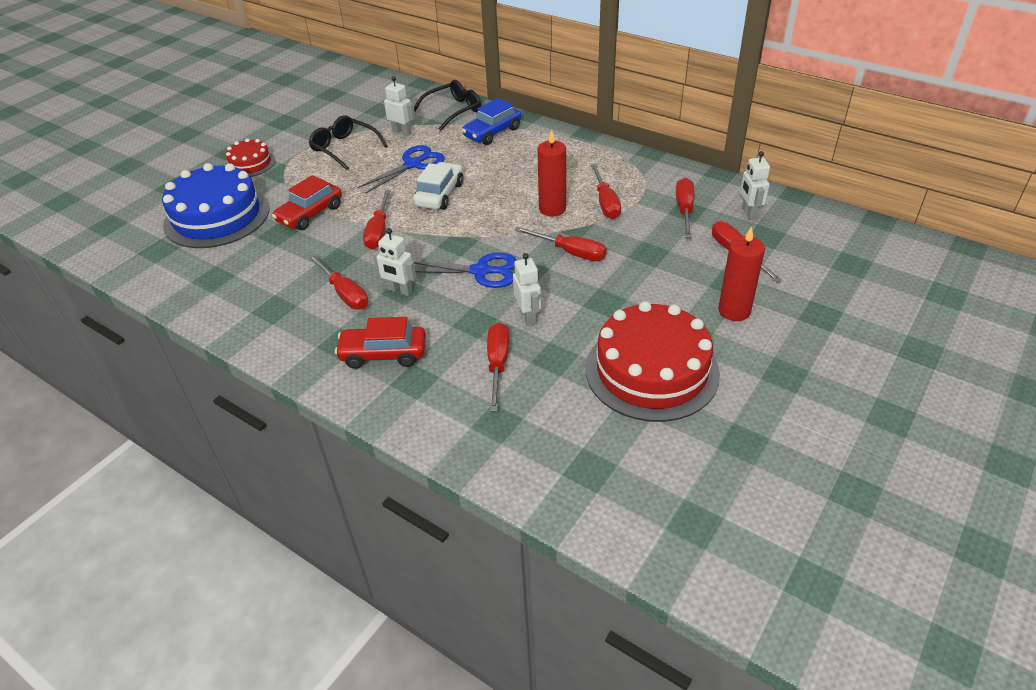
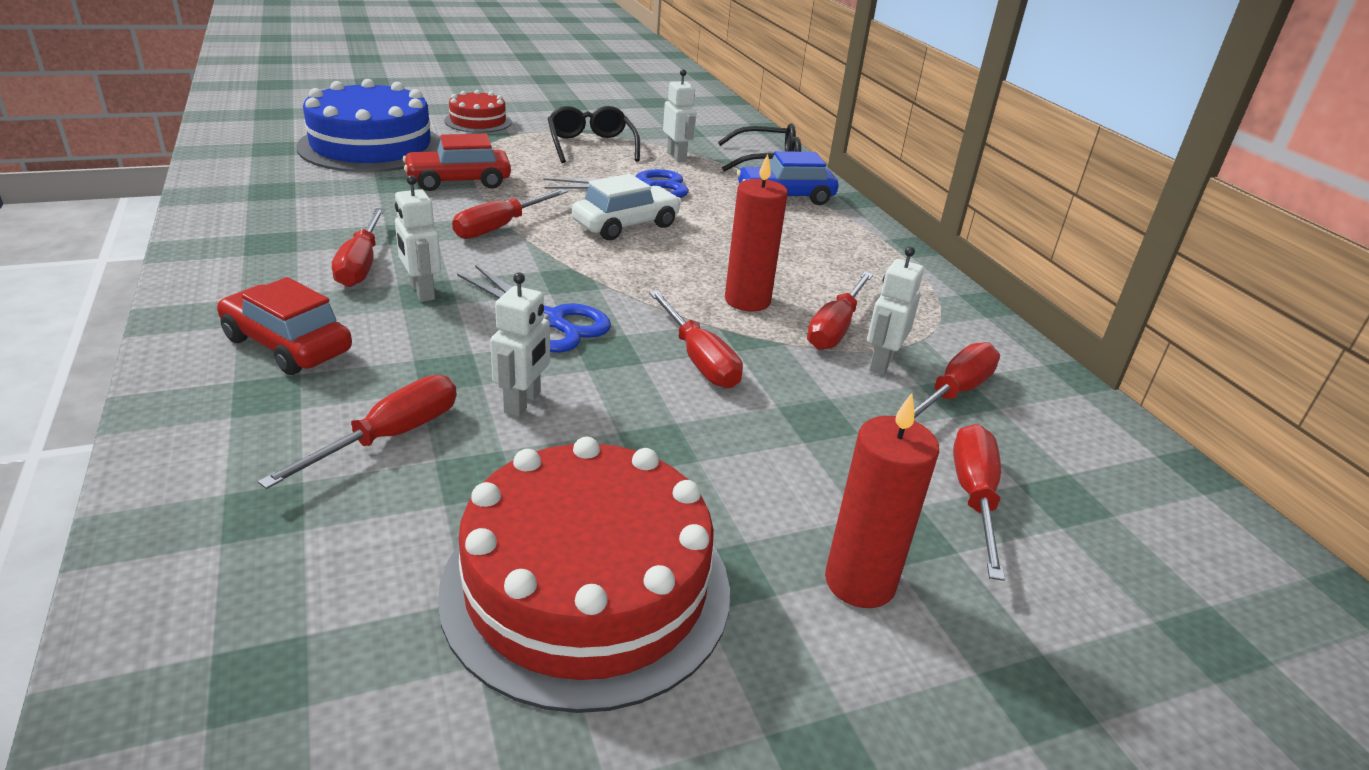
camera: 30 degrees right, 10 degrees down
(749, 213) = (1070, 451): white robot -> white robot (881, 363)

